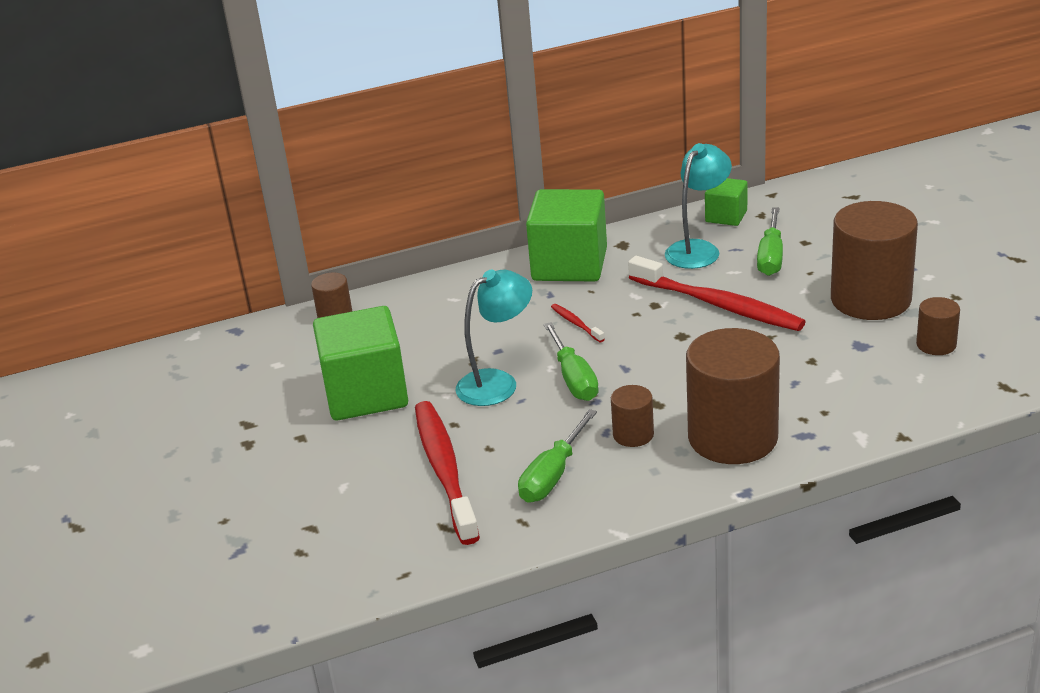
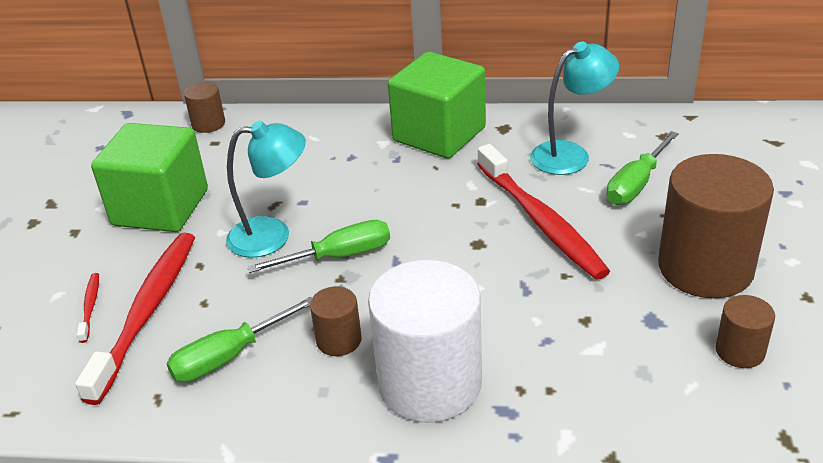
camera: 25 degrees right, 5 degrees up
(574, 379) = (340, 256): green screwdriver -> green screwdriver turned 120 degrees counterclockwise
(576, 323) = (393, 197): red toothbrush -> red toothbrush (90, 306)
(726, 216) = (625, 127): green cube -> none
(732, 437) = (430, 383): brown cylinder -> white cylinder

